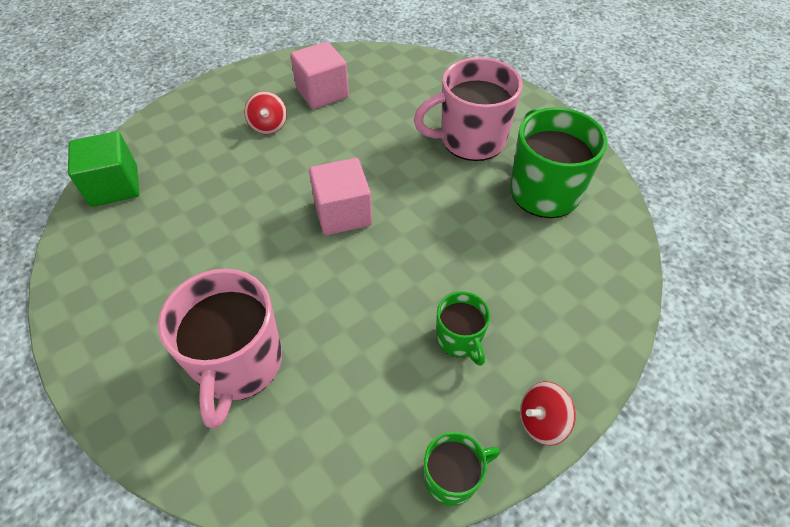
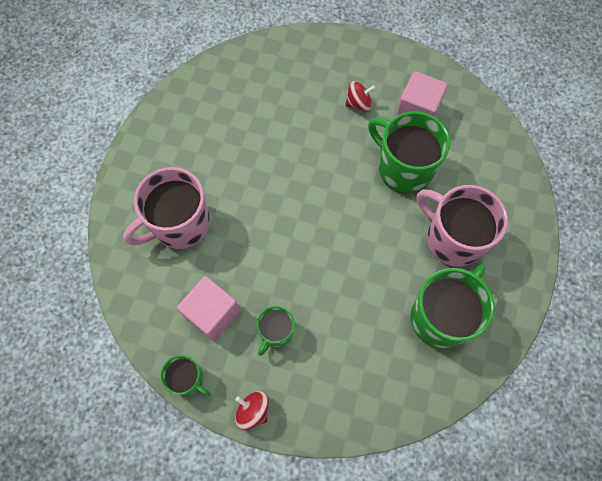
camera: 55 degrees right, 15 degrees up
(114, 186) = (244, 64): green cube -> none
(268, 125) = (358, 104): red spinning top -> red spinning top turned 150 degrees counterclockwise
(343, 213) = (320, 202): pink cube -> pink cube (212, 314)
(369, 133) = (403, 168): none -> green mug

